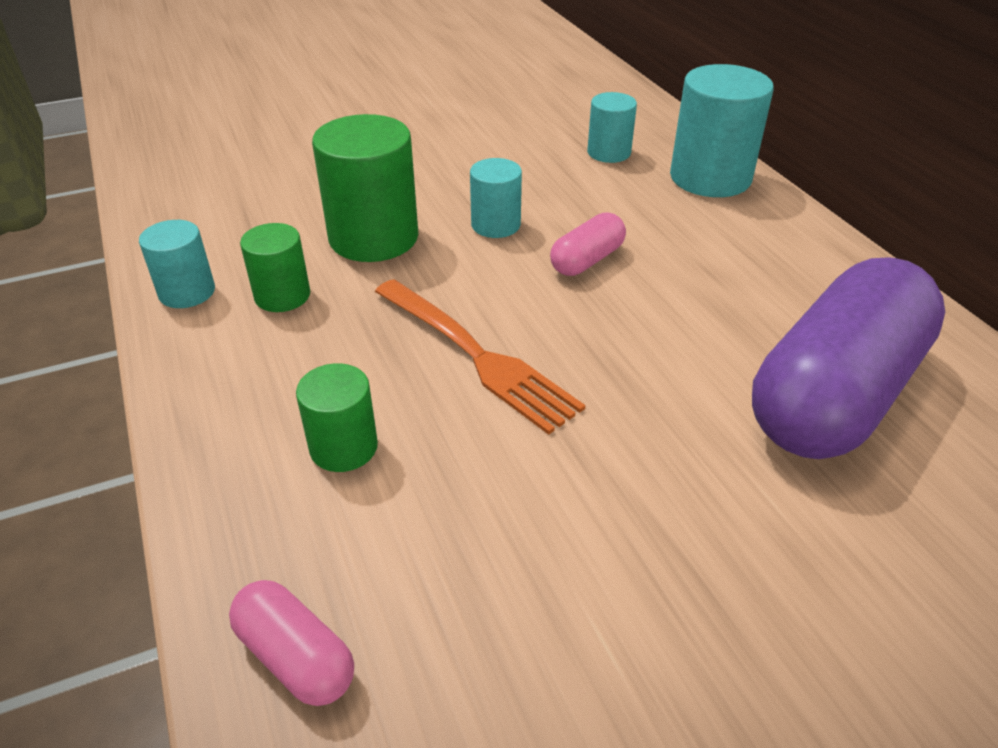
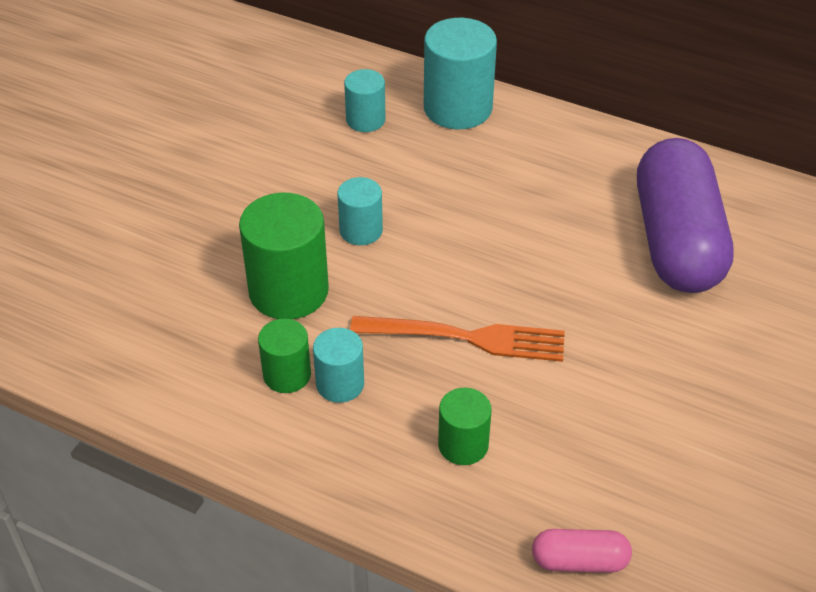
camera: 40 degrees left, 5 degrees up
(187, 292) = (213, 415): turquoise cylinder -> turquoise cylinder (340, 384)
(587, 260) = (452, 225): pink capsule -> none

